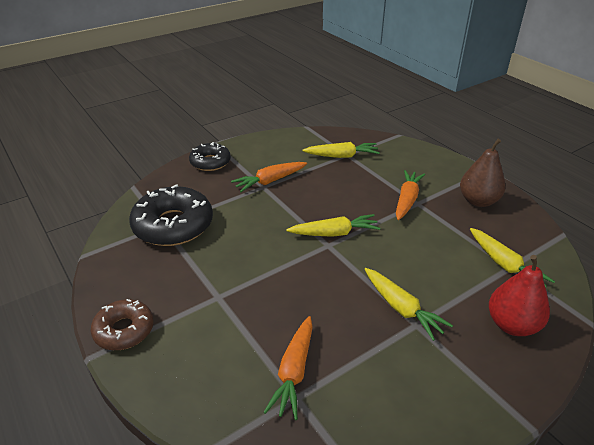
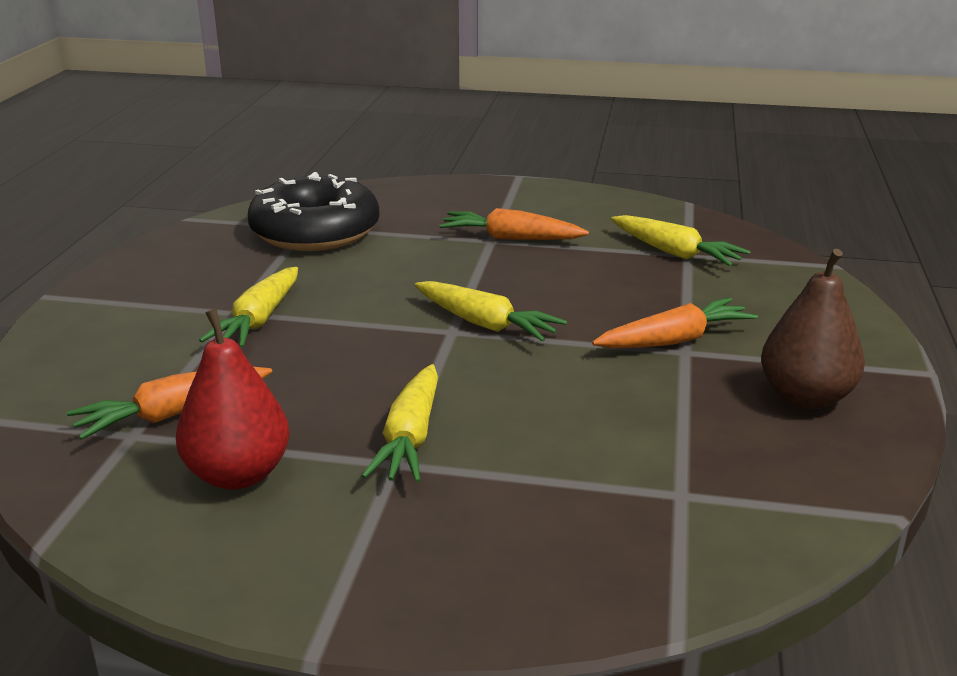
camera: 45 degrees right, 10 degrees down
(124, 330) = (105, 292): brown donut -> none
(210, 162) = (474, 192): black donut -> none
(504, 265) = (676, 486): yellow carrot -> yellow carrot (259, 320)
(512, 325) = (530, 549): red pear -> red pear (238, 474)

